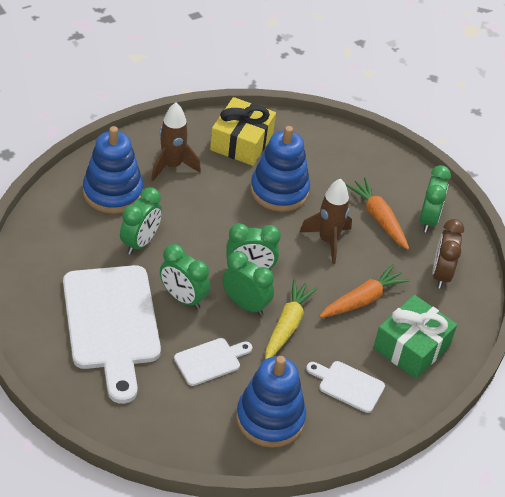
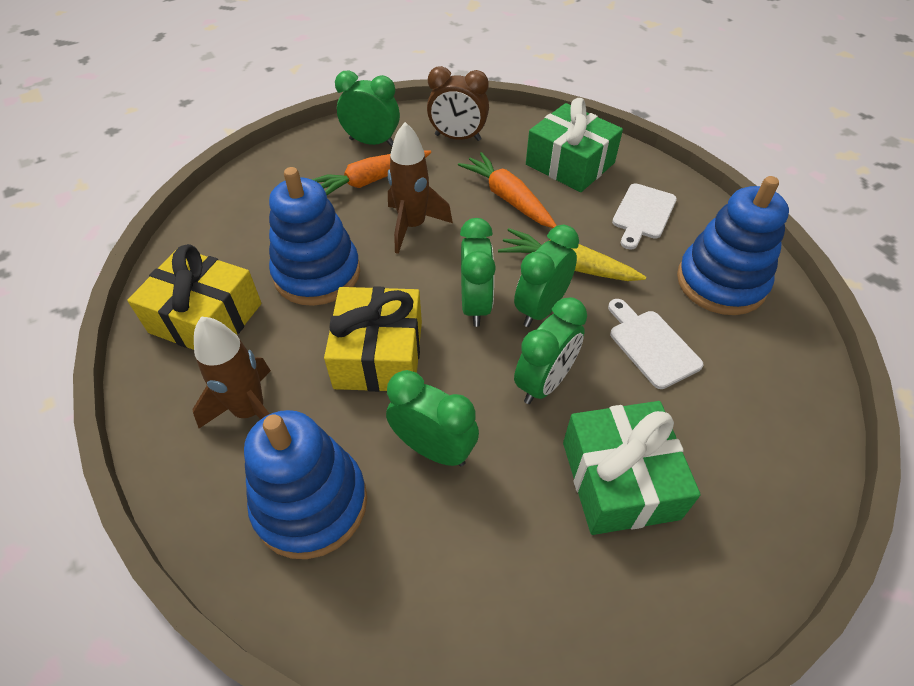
camera: 85 degrees left, 5 degrees up
(111, 324) = (619, 480): white cutting board -> green gift
(209, 220) = (379, 354): none -> yellow gift

